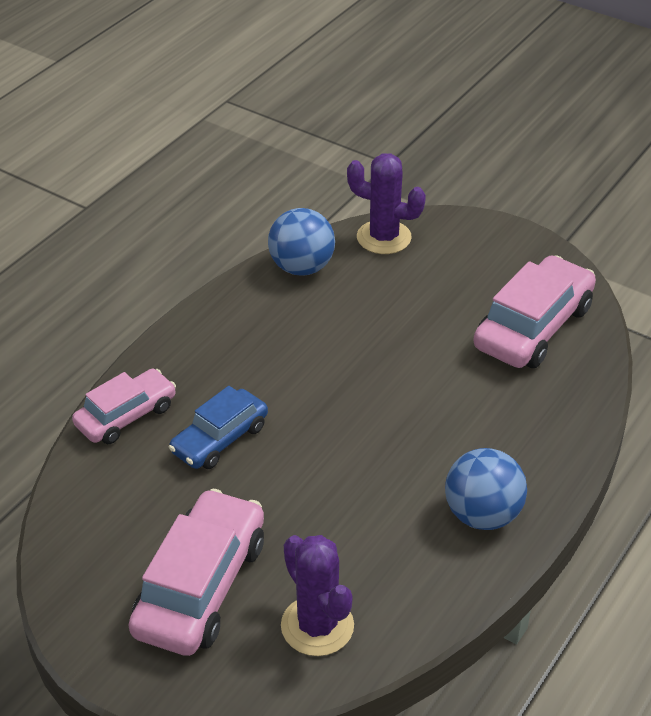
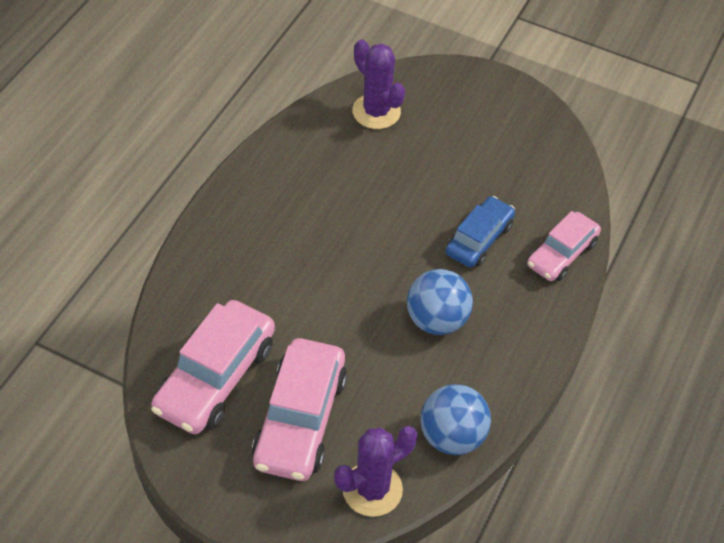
camera: 170 degrees right, 10 degrees up
(201, 586) = (460, 130): pink car -> pink car (300, 419)
(384, 237) = (372, 489): purple cactus -> purple cactus turned 45 degrees counterclockwise
(482, 515) = (266, 193): blue ball -> blue ball (436, 320)

